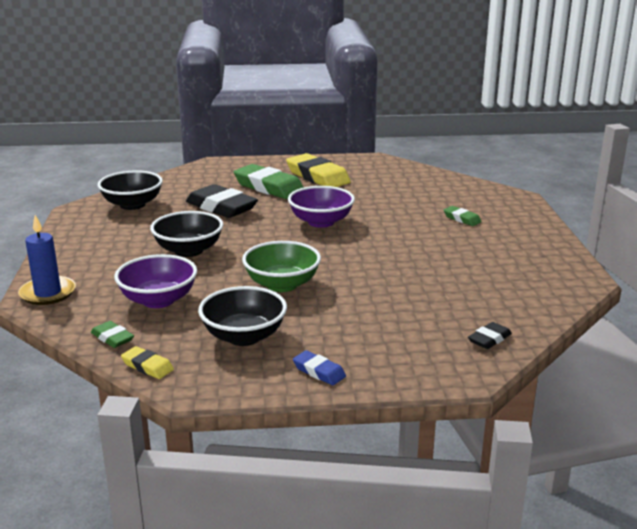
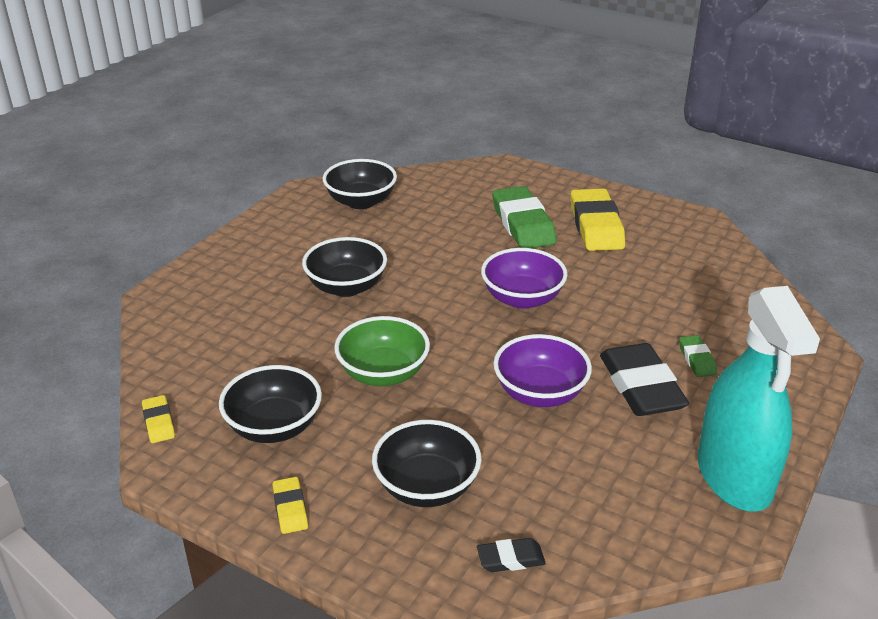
camera: 35 degrees right, 10 degrees up
(48, 293) = (175, 292): blue candle -> none
(112, 338) = (168, 373): green eraser -> none
(158, 300) = (252, 343): purple bowl -> purple bowl (540, 393)
(221, 207) = (441, 236): black eraser -> black eraser (641, 386)
(319, 371) = (290, 508): blue eraser -> yellow eraser
(392, 327) = (427, 487): none -> black bowl
(550, 260) = (734, 476): none -> turquoise spray bottle

